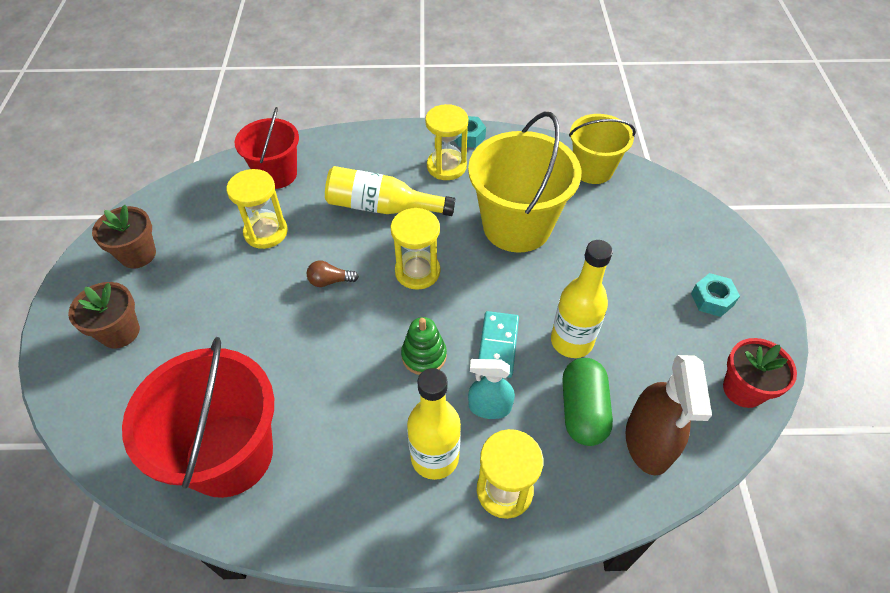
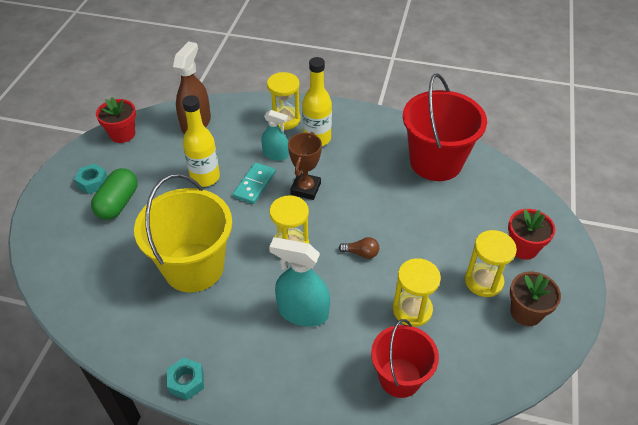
camera: 165 degrees left, 5 degrees down
(120, 332) = (523, 248): brown flower pot -> red flower pot
(382, 207) = (302, 312): yellow bottle -> turquoise spray bottle
(424, 356) = (305, 189): green stacking toy -> brown trophy
(446, 166) = (226, 346): yellow hourglass -> yellow hourglass (483, 281)
(582, 410) = (222, 143): green capsule -> green capsule (118, 203)
(592, 169) = (91, 309): yellow bucket -> none

